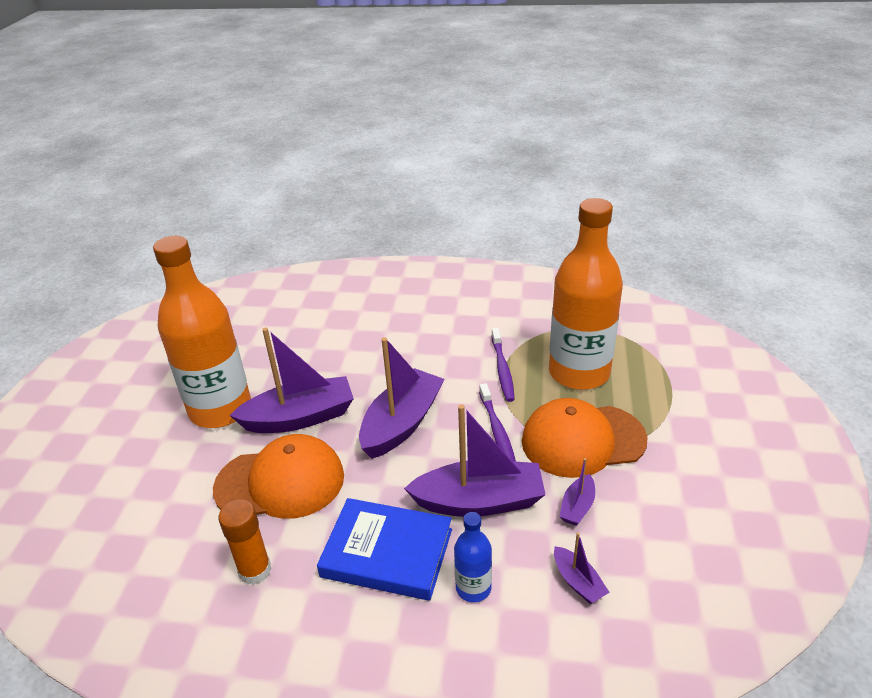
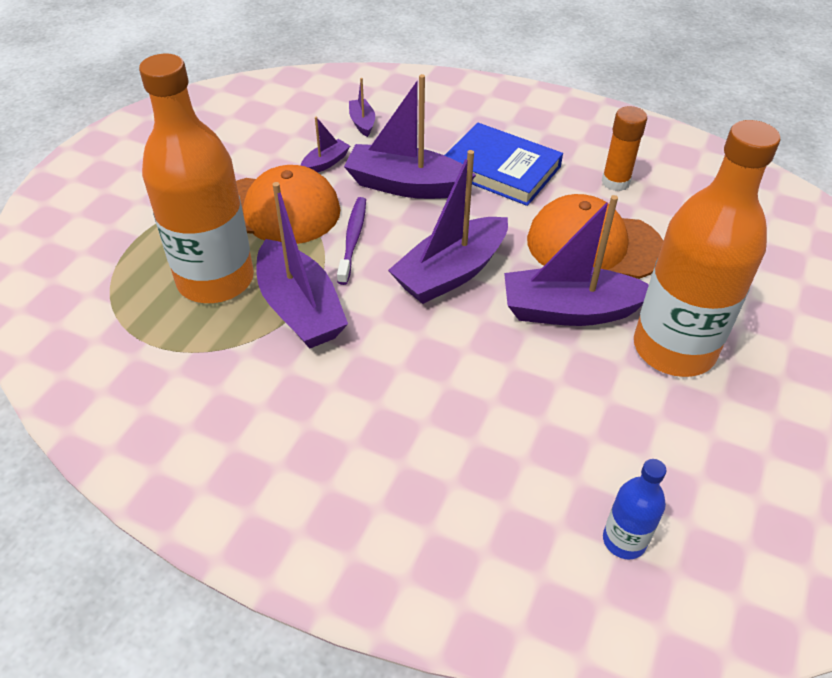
camera: 165 degrees left, 10 degrees up
(473, 588) = (441, 135): blue bottle -> blue bottle (624, 540)
(502, 369) = (300, 309): purple toothbrush -> purple boat

